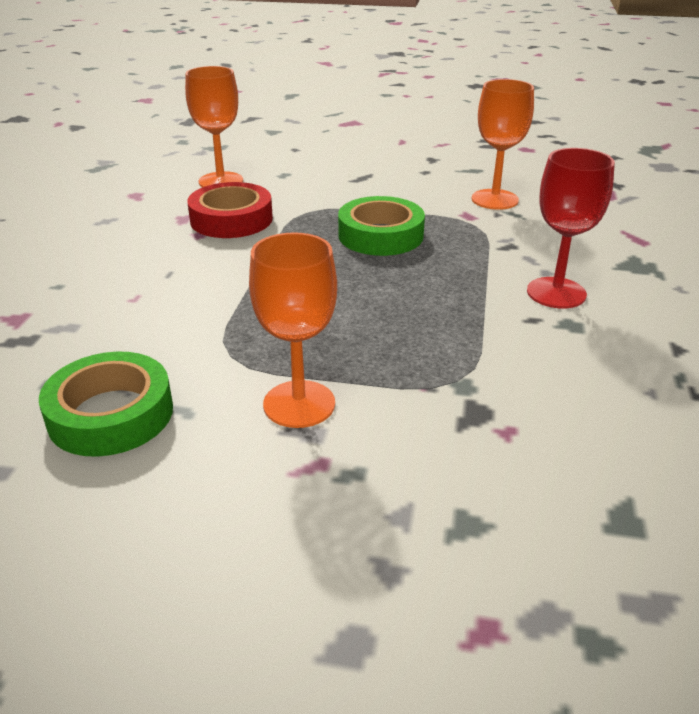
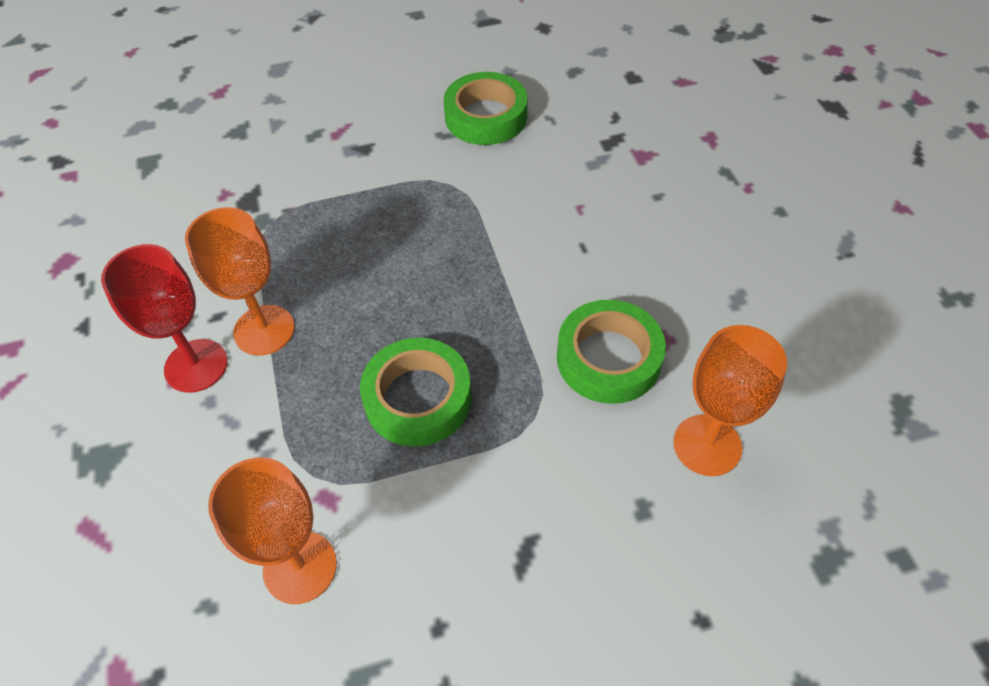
camera: 155 degrees right, 20 degrees up
(231, 219) = (608, 358): red tape -> green tape
(299, 404) = (372, 164): orange goblet -> orange goblet (264, 330)

